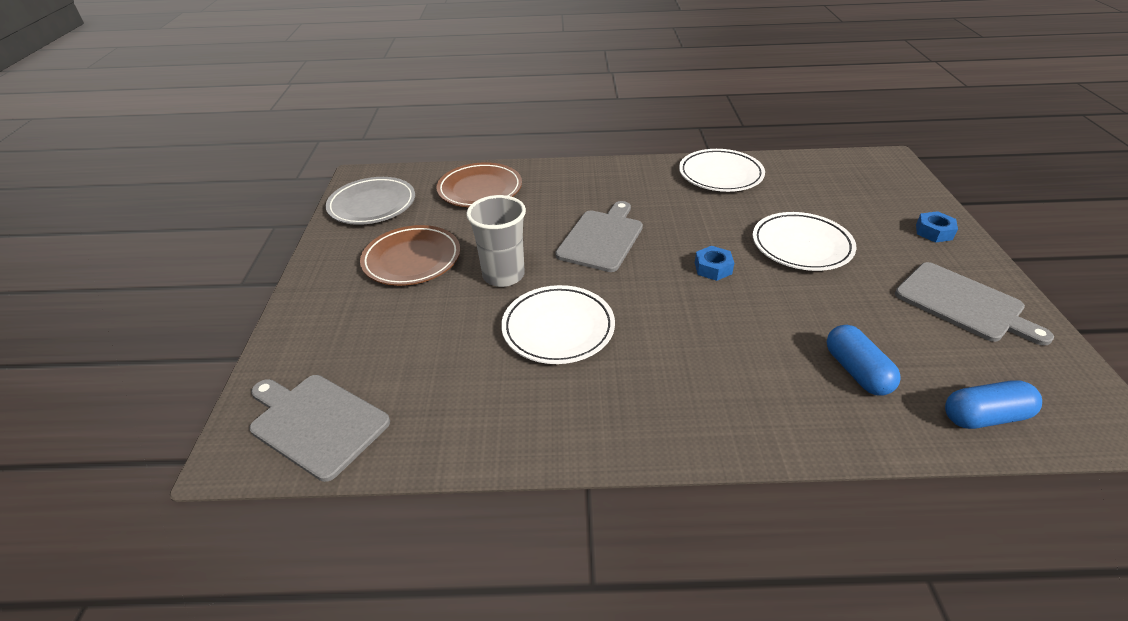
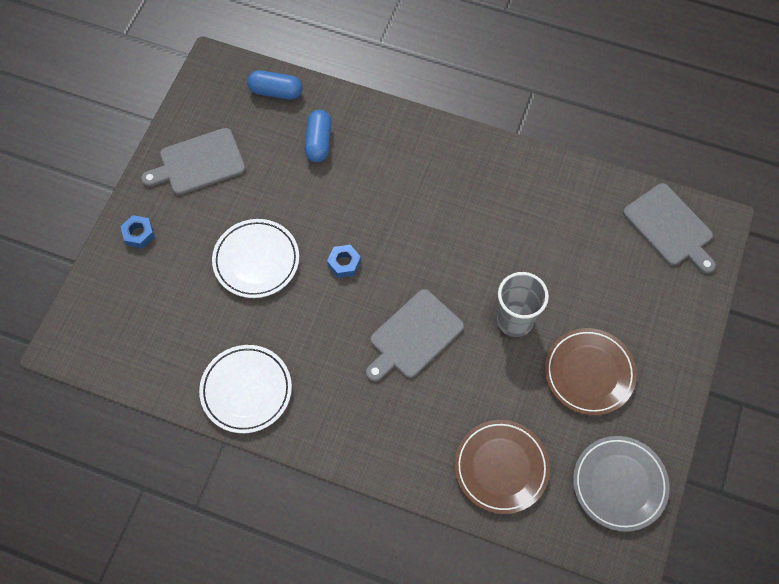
camera: 160 degrees left, 25 degrees up
(558, 328) = (491, 247): white plate -> none
(963, 303) = (199, 163): grey cutting board -> grey cutting board turned 90 degrees counterclockwise

